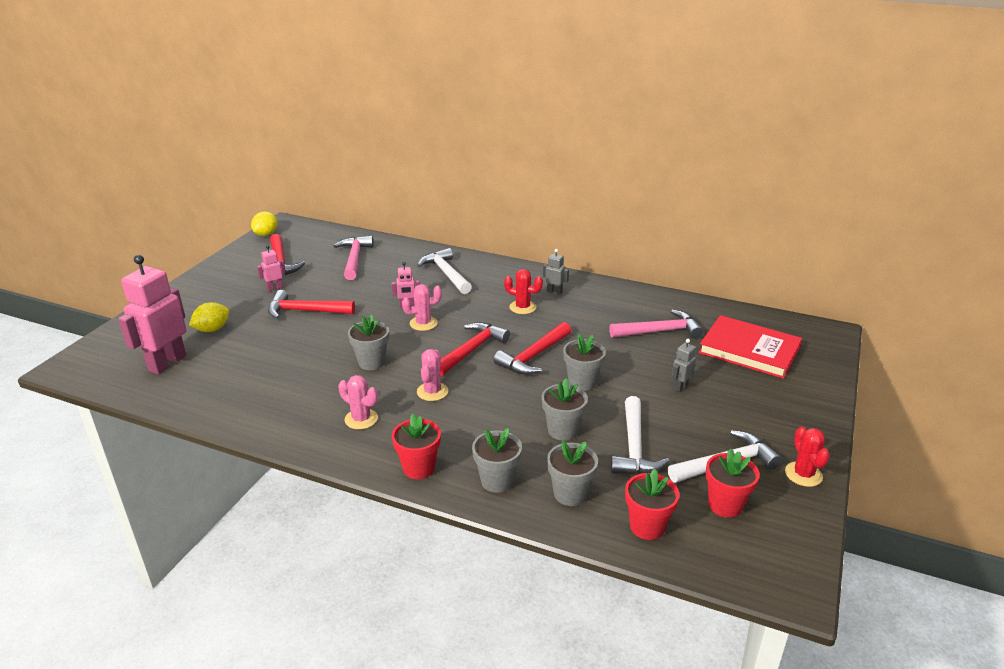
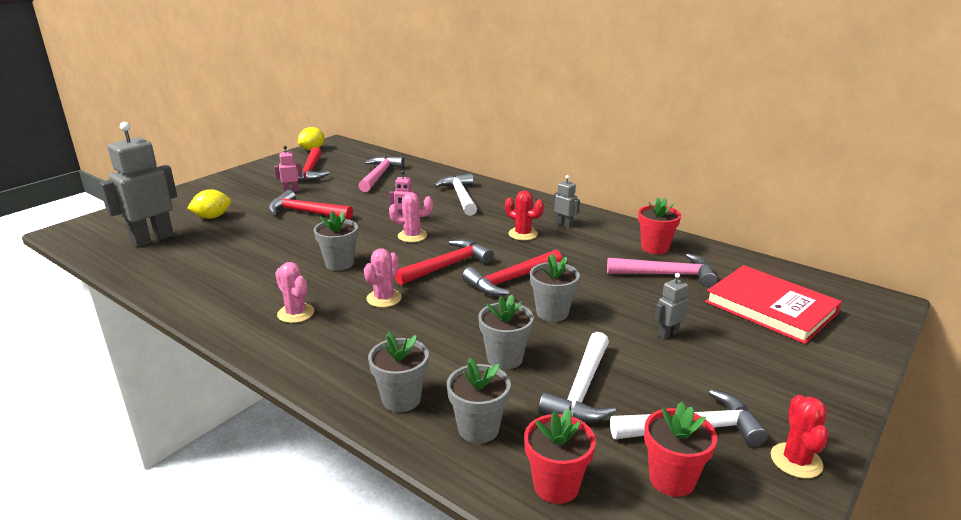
camera: 15 degrees right, 5 degrees down
(167, 363) = (152, 239): pink robot -> grey robot
(418, 468) = (324, 371): red flower pot -> red flower pot (655, 248)

